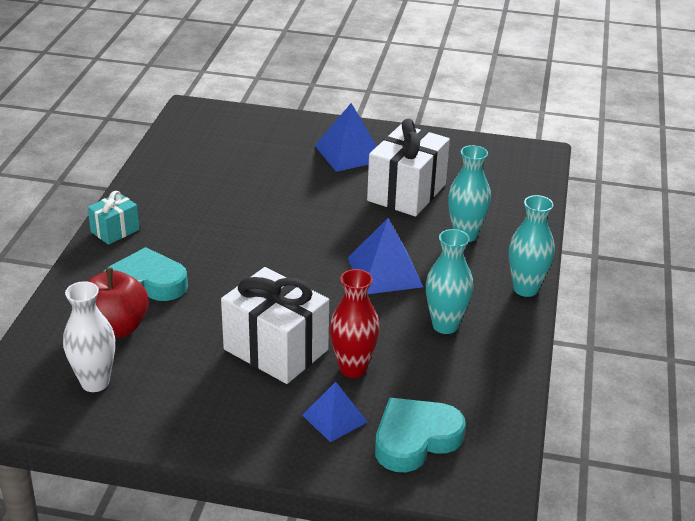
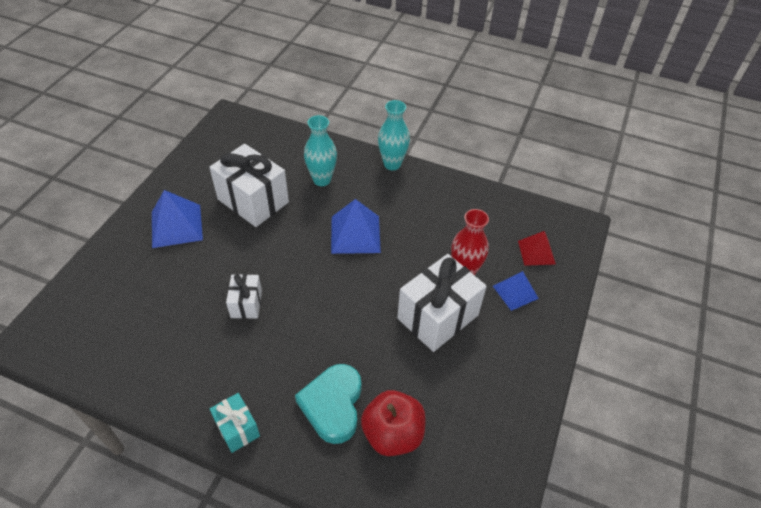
camera: 80 degrees left, 15 degrees up
(95, 382) = (464, 454): white vase -> none
(259, 212) = (246, 304): none -> white gift
(415, 439) = (536, 252): turquoise heart -> red pyramid
(445, 325) = (424, 213): turquoise vase -> none

